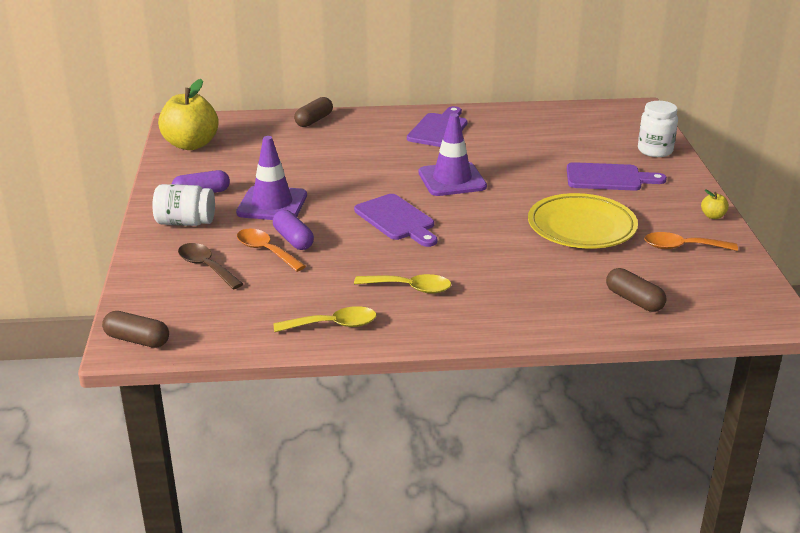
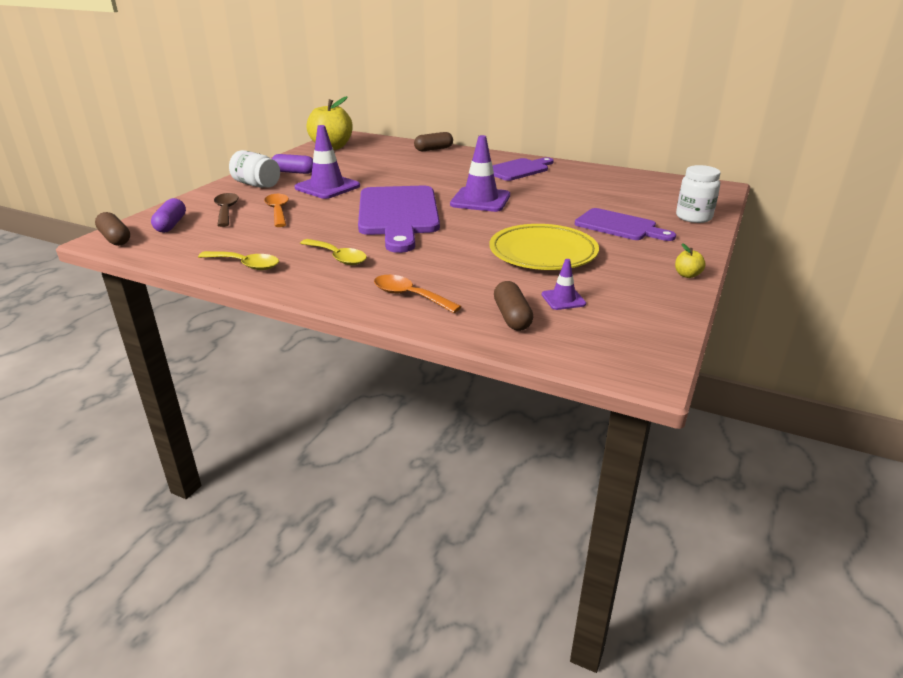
camera: 30 degrees right, 0 degrees up
(293, 239) = (307, 209): purple capsule -> purple capsule (171, 225)
(397, 220) = (398, 214): purple cutting board -> purple cutting board, size x1.68
(651, 270) = (563, 299): none -> purple traffic cone
(682, 247) = (620, 290): orange spoon -> orange spoon (409, 296)

